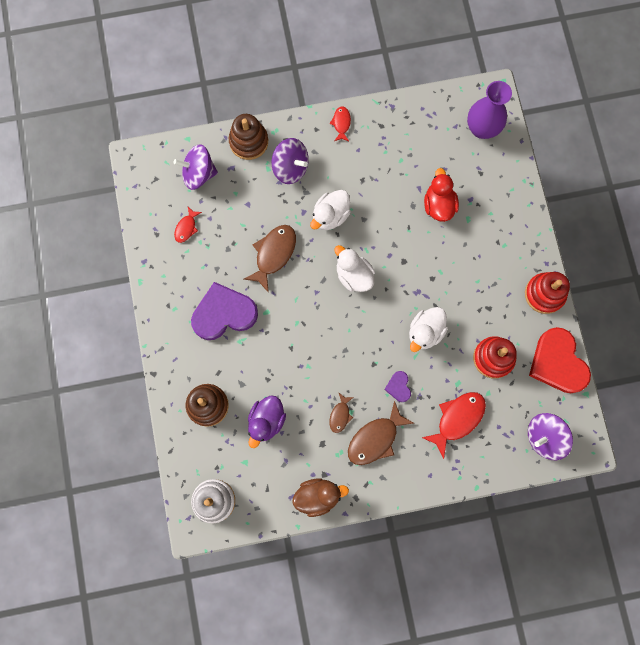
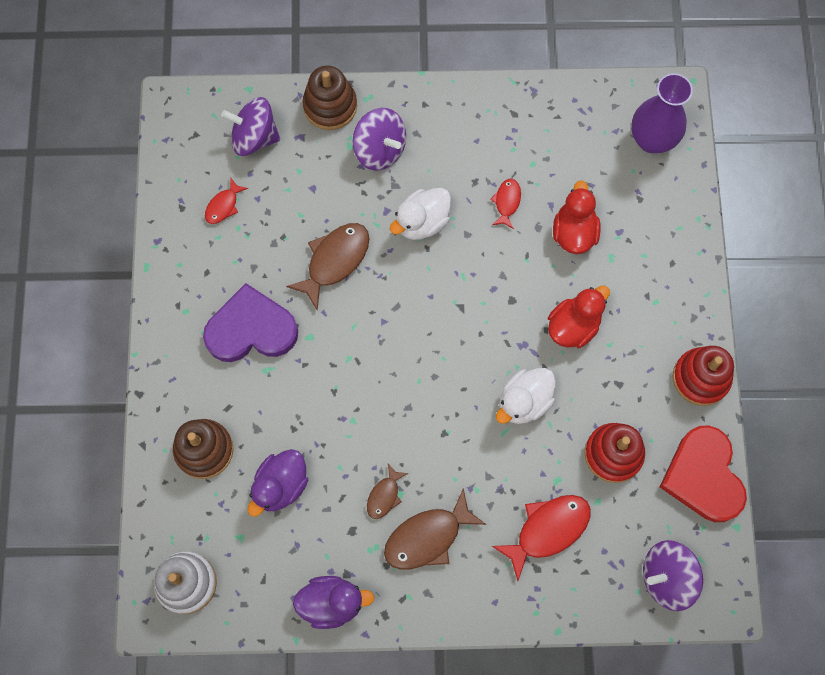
camera: 10 degrees right, 5 degrees down
(318, 496) = (332, 603): brown duck -> purple duck
(341, 123) = (460, 102): red fish -> red fish (507, 202)
(354, 275) = (439, 308): white duck -> none
(398, 387) = (473, 471): purple heart -> none
(450, 272) = (573, 326): none -> red duck

